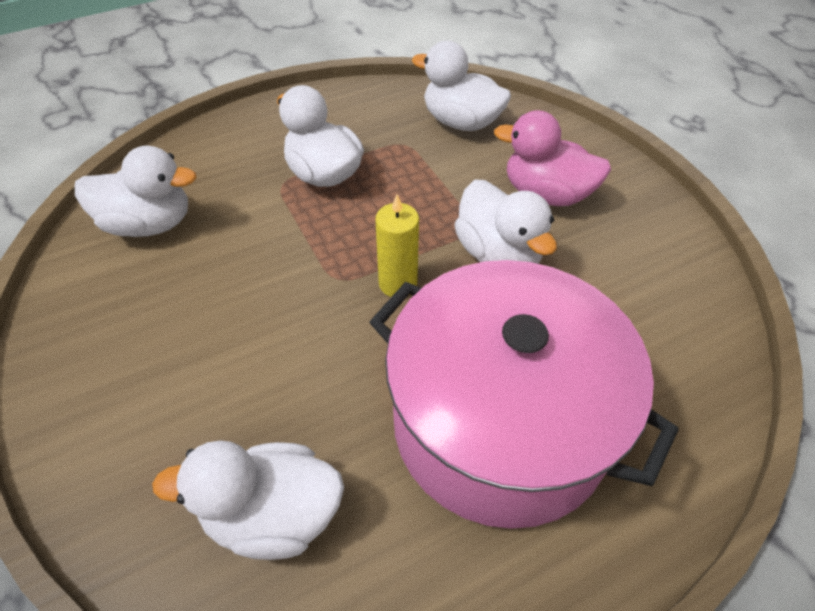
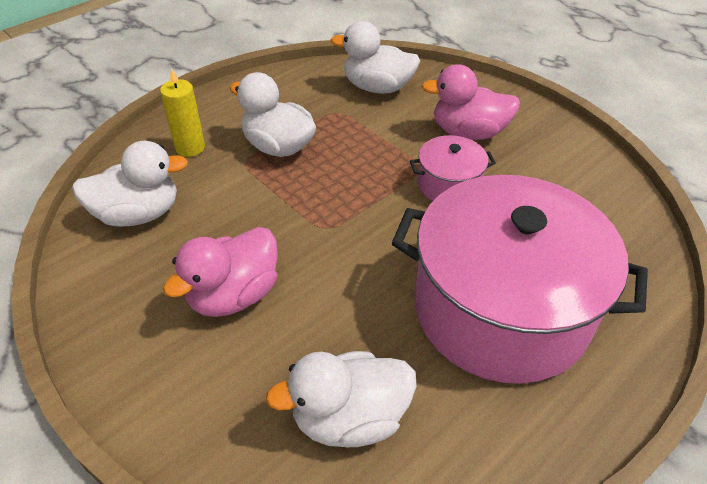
camera: 15 degrees left, 5 degrees down
(208, 337) = (234, 295): none -> pink duck
(398, 283) = (377, 222): yellow candle -> yellow candle (190, 148)
(498, 254) = (449, 184): white duck -> pink pot

